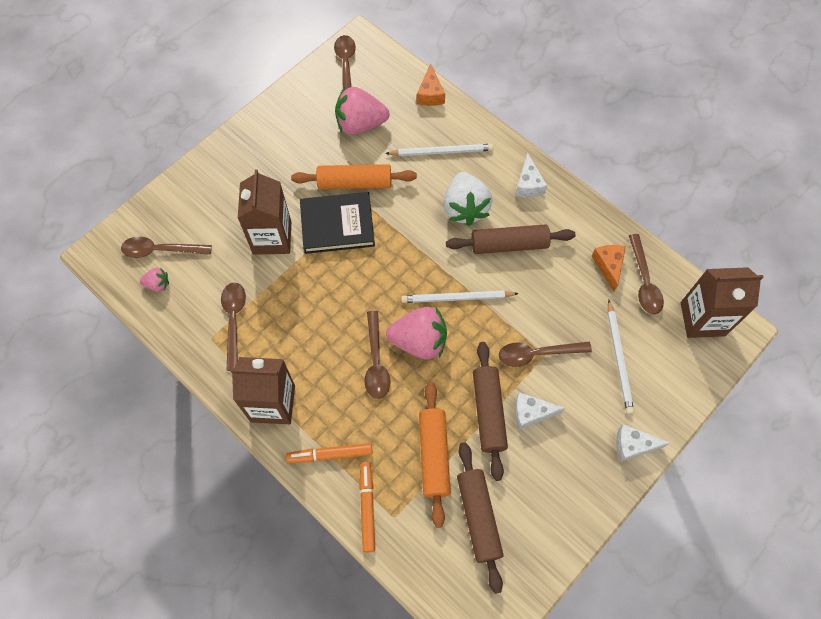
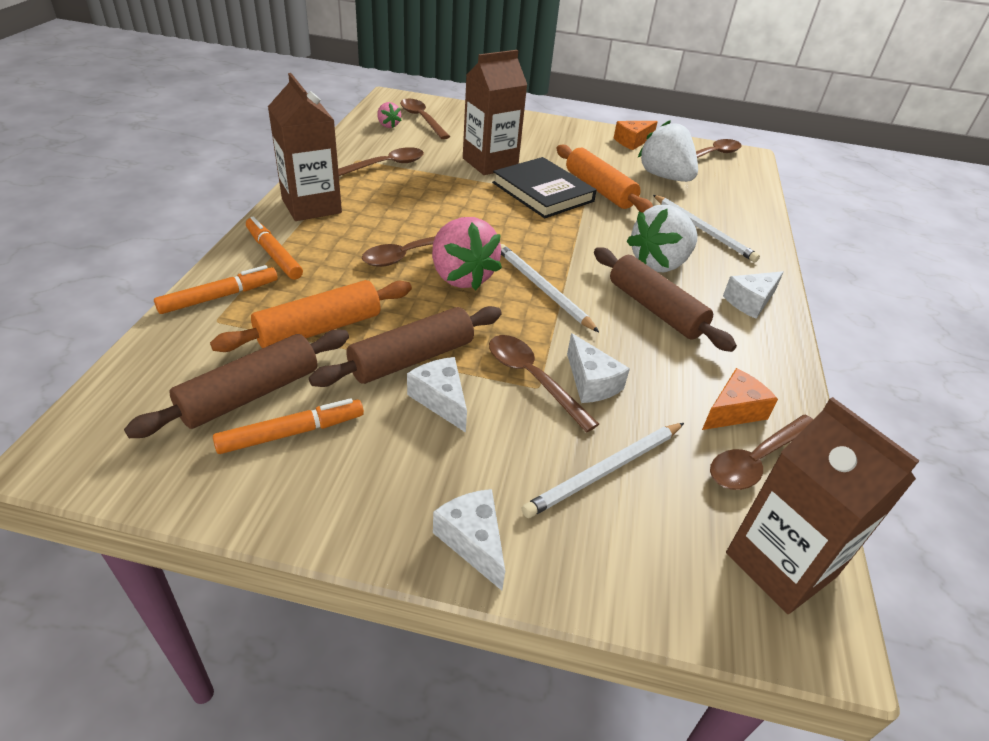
camera: 55 degrees right, 25 degrees down
(360, 124) = (664, 177): pink strawberry -> white strawberry
(430, 94) = (755, 206): orange cheese -> orange cheese (632, 142)
(521, 504) = (292, 433): none -> orange marker
(554, 324) = (591, 382): none -> white cheese

